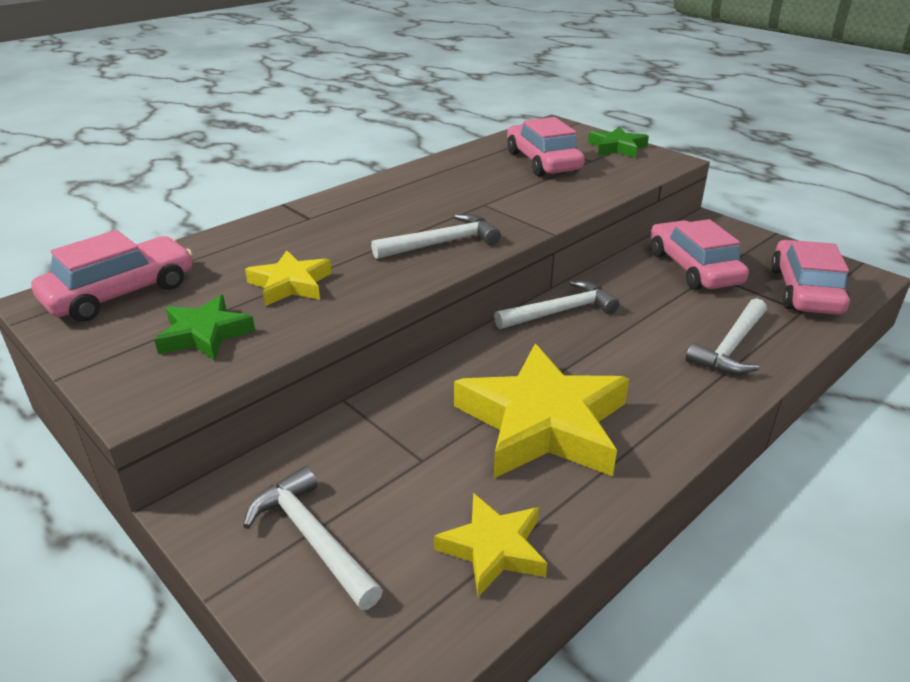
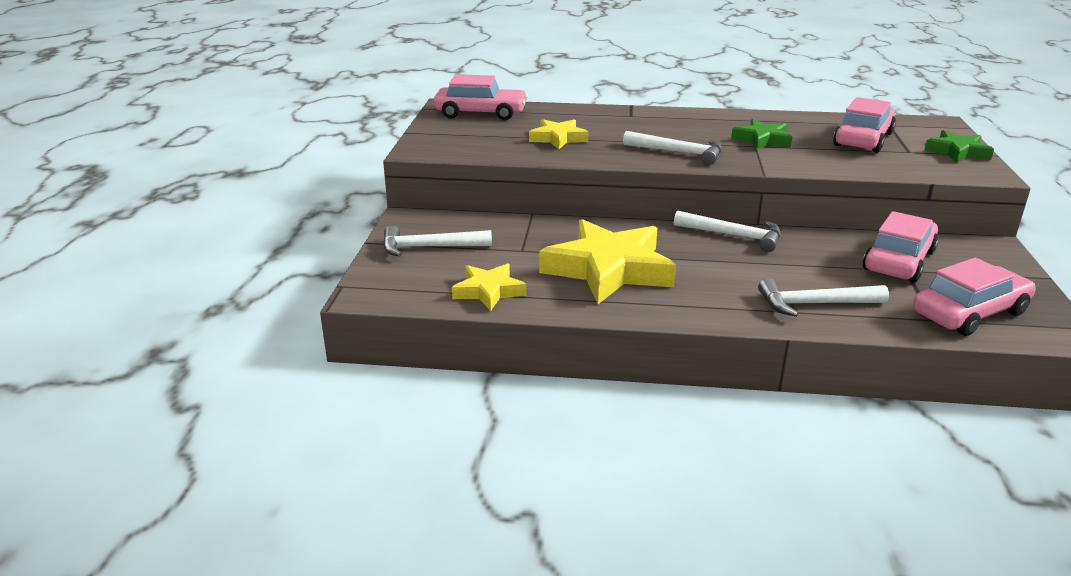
camera: 50 degrees right, 5 degrees down
(204, 334) = (483, 141): green star -> green star (762, 139)
(312, 538) = (429, 247): white hammer -> white hammer turned 105 degrees counterclockwise

